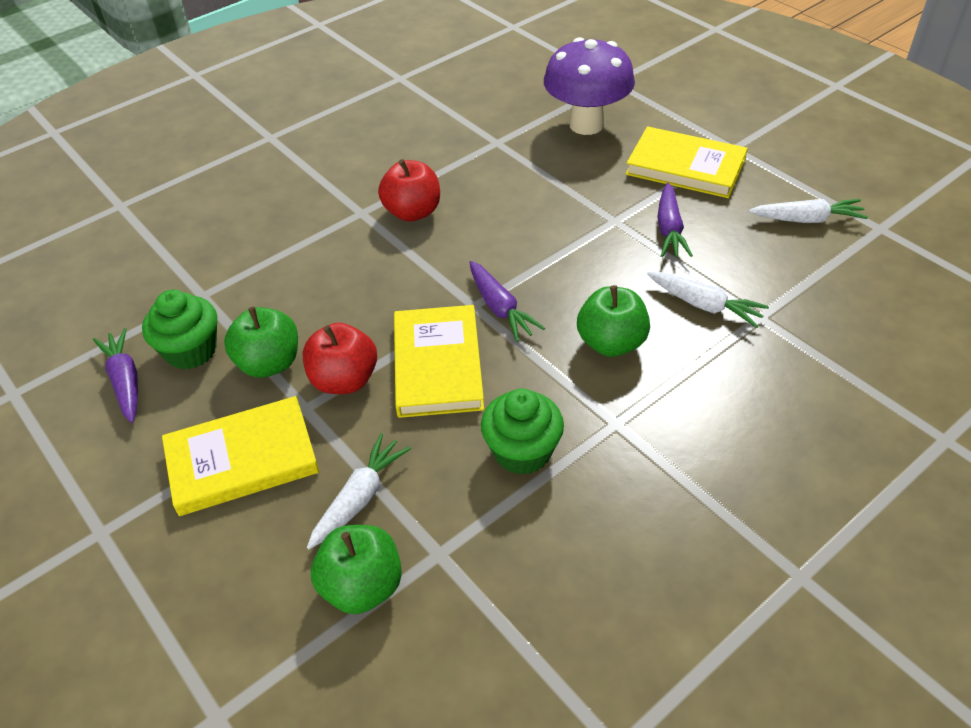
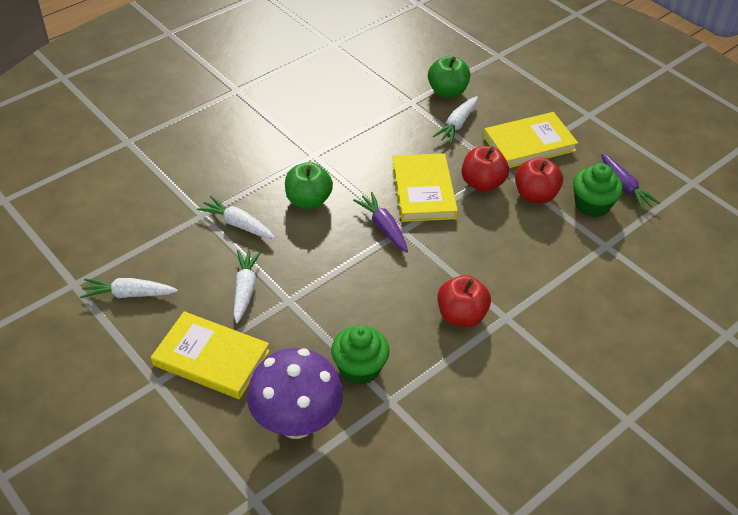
camera: 175 degrees right, 0 degrees up
(269, 363) = (535, 195): green apple -> red apple
(522, 451) = (369, 143): green cupcake -> green cupcake (359, 368)
(669, 229) = (245, 289): purple carrot -> white carrot

